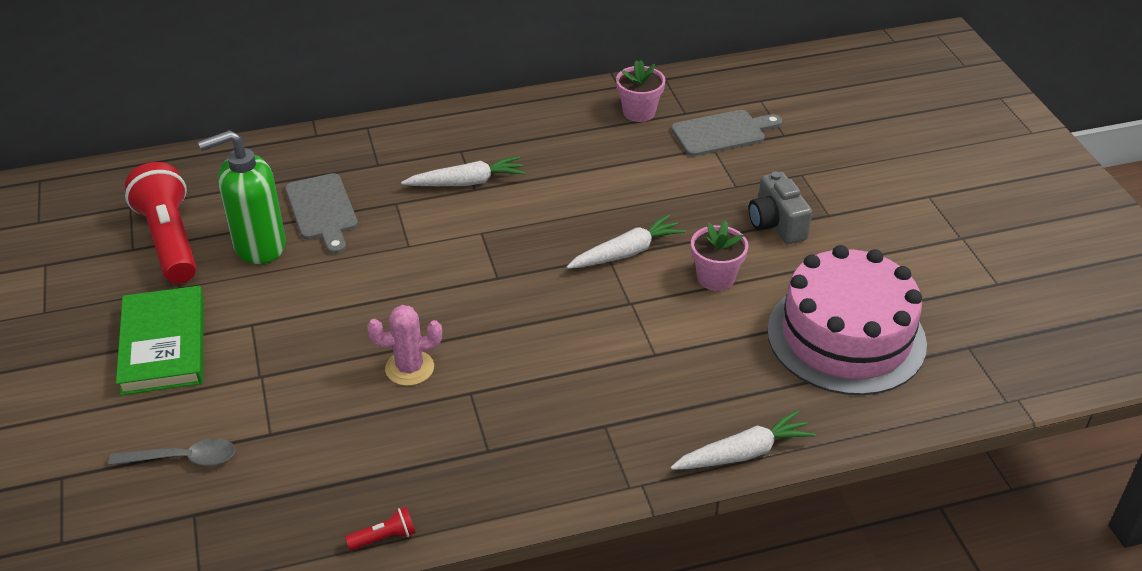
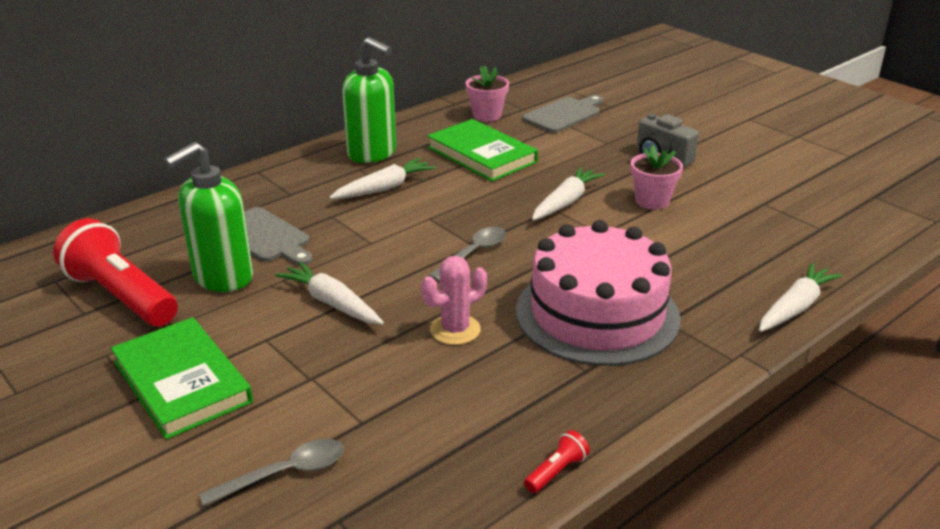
camera: 25 degrees left, 10 degrees down
(328, 304) = (332, 303): none -> white carrot
(487, 134) = (372, 153): none -> green soap dispenser
(489, 288) = (473, 253): none -> grey spoon
(592, 166) = (481, 155): none -> green book
(846, 337) = (786, 212): pink cake -> pink cake (597, 314)

